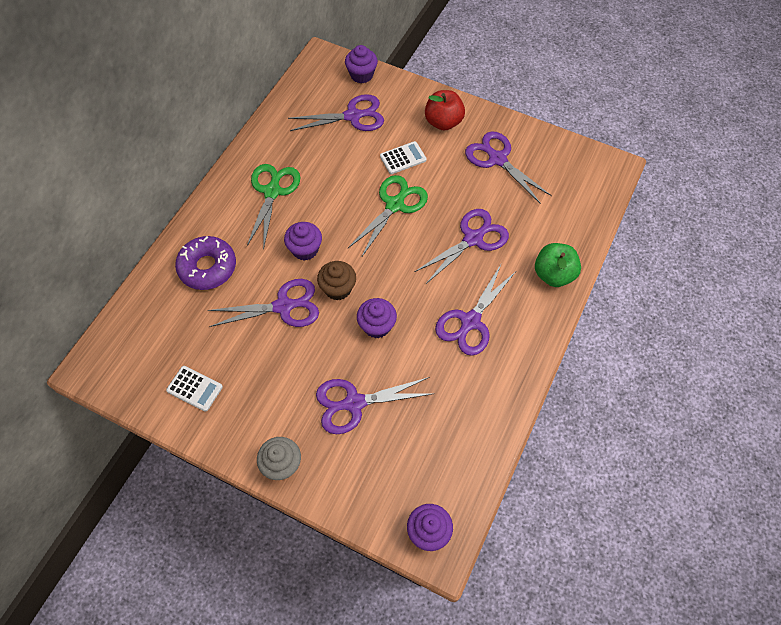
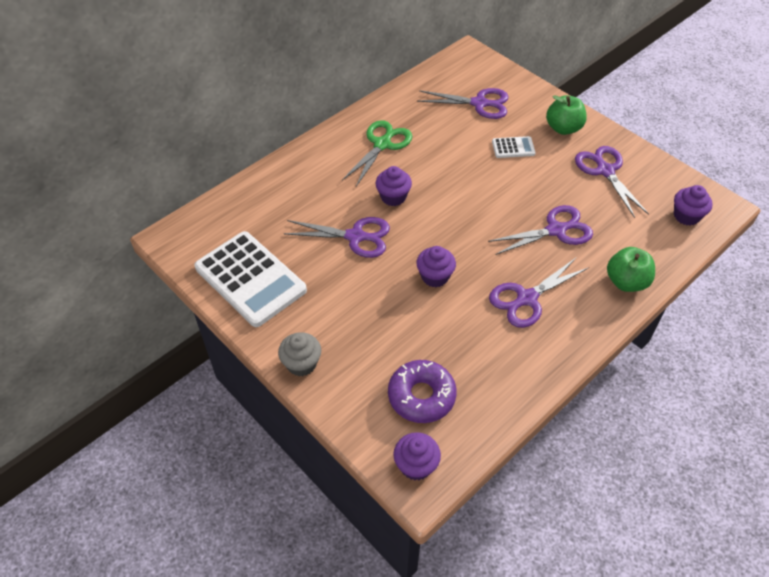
camera: 20 degrees right, 10 degrees down
(194, 388) = (250, 279): white calculator -> white calculator, size x2.25
(207, 267) = (301, 188): purple donut -> purple donut (421, 396)
(338, 288) = (410, 236): brown cupcake -> none
(353, 403) = (387, 333): purple scissors -> none
(361, 75) = (500, 73): purple cupcake -> purple cupcake (686, 216)
(395, 205) = (491, 183): green scissors -> none
(443, 122) = (563, 128): red apple -> green apple

